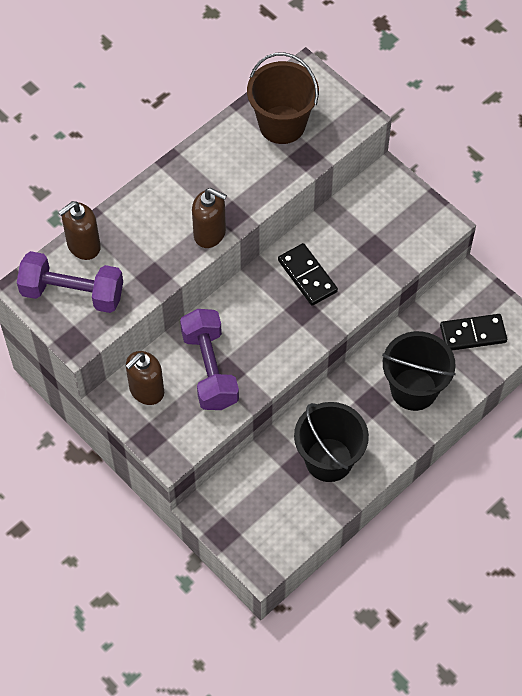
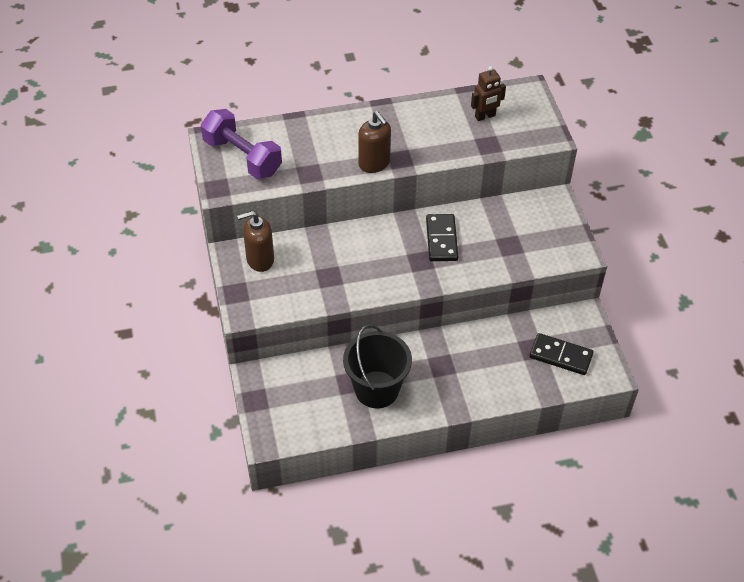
camera: 30 degrees right, 10 degrees down
(83, 246) = (274, 131): brown soap dispenser -> none
(210, 369) = (318, 268): purple dumbbell -> none
(282, 124) = (485, 116): brown bucket -> brown robot
(414, 389) = (482, 372): black bucket -> none

